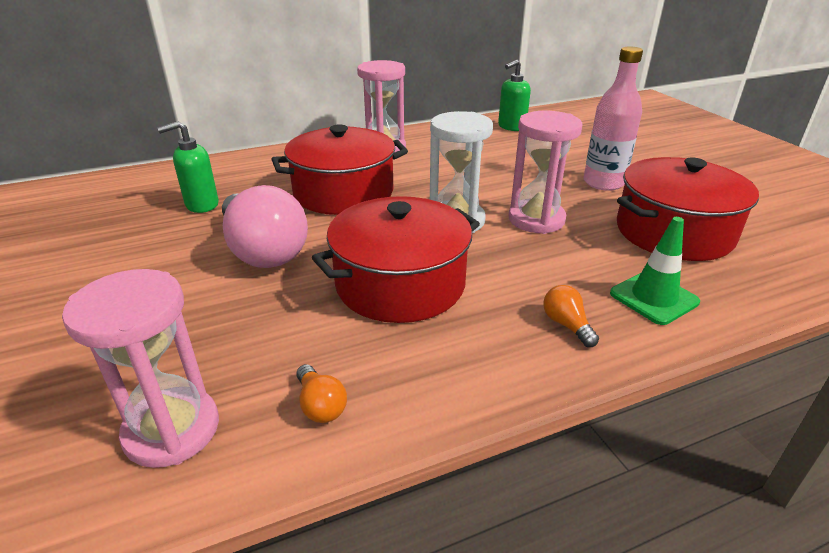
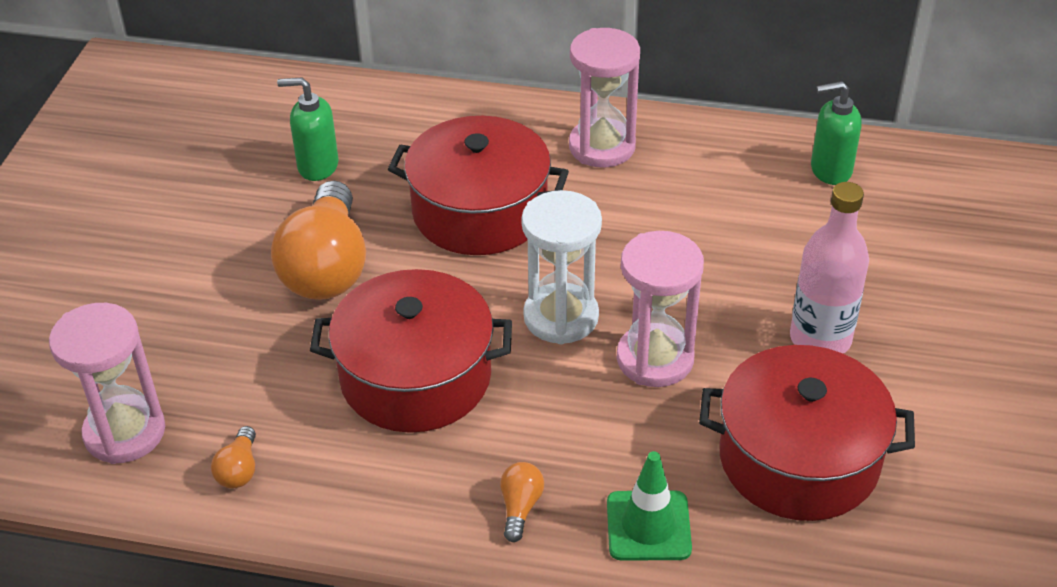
camera: 35 degrees right, 10 degrees up
(263, 250) = (326, 267): pink light bulb -> orange light bulb

